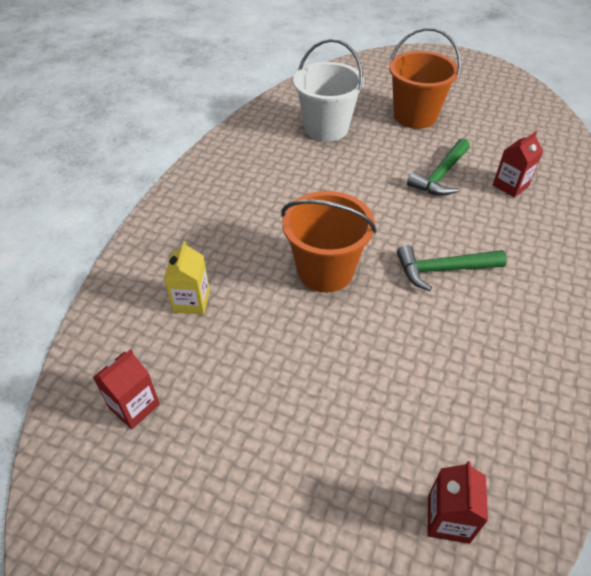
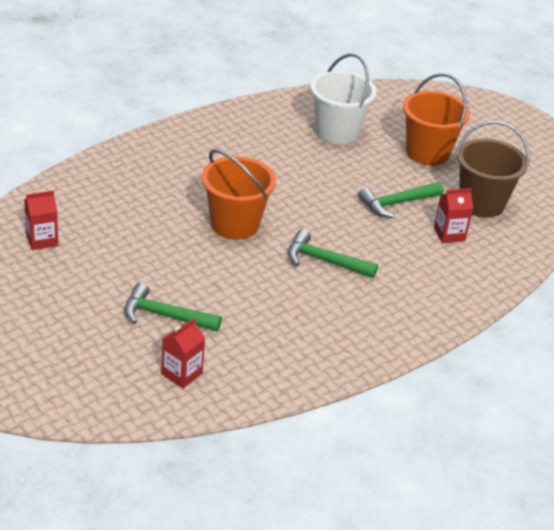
camera: 25 degrees right, 10 degrees down
(191, 301) = (124, 202): yellow carton -> none
(358, 437) = (165, 315): none -> green hammer
(502, 144) = (481, 203): none -> brown bucket

